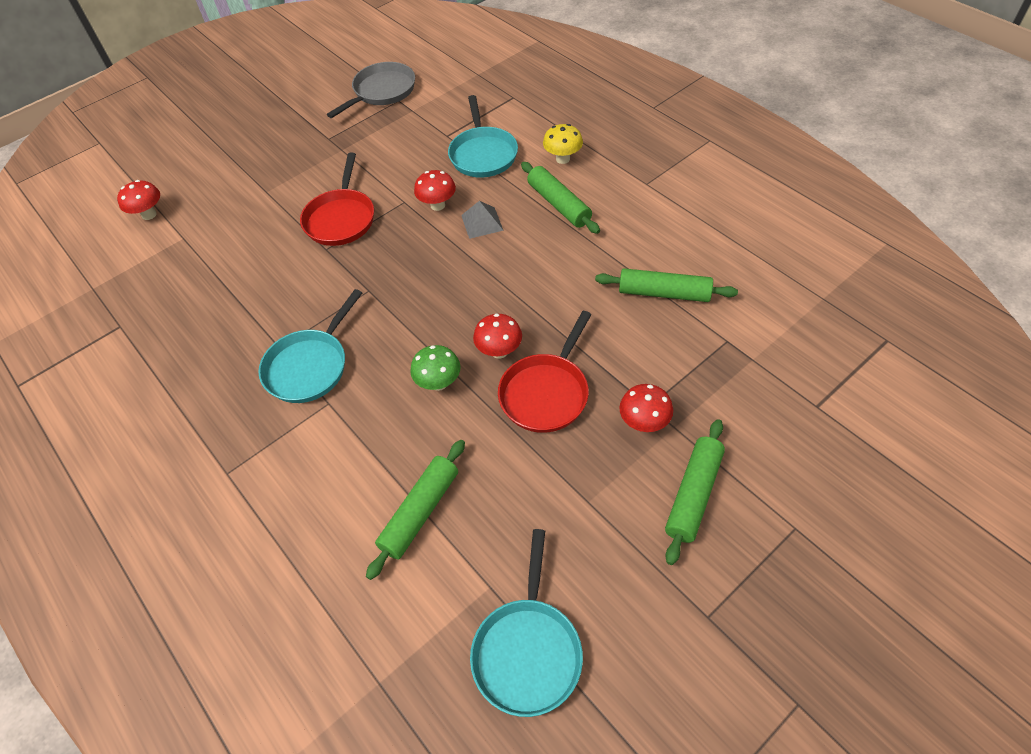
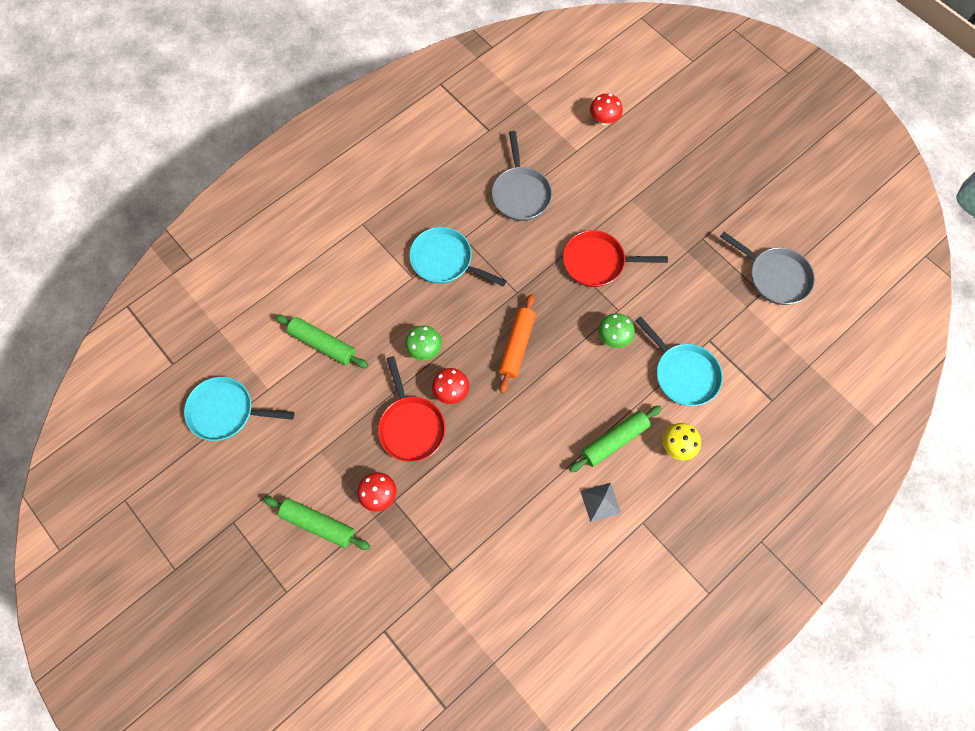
camera: 85 degrees right, 15 degrees up
(228, 290) = (520, 193): none -> grey pan
(437, 205) = (613, 338): red mushroom -> green mushroom
(441, 288) = (517, 346): none -> orange rolling pin
(482, 222) = (591, 375): grey pyramid -> grey pyramid (600, 502)
(483, 154) = (683, 373): turquoise pan -> turquoise pan turned 120 degrees counterclockwise
(546, 392) = (411, 426): red pan -> red pan turned 135 degrees counterclockwise
(664, 293) = (505, 524): green rolling pin -> none

